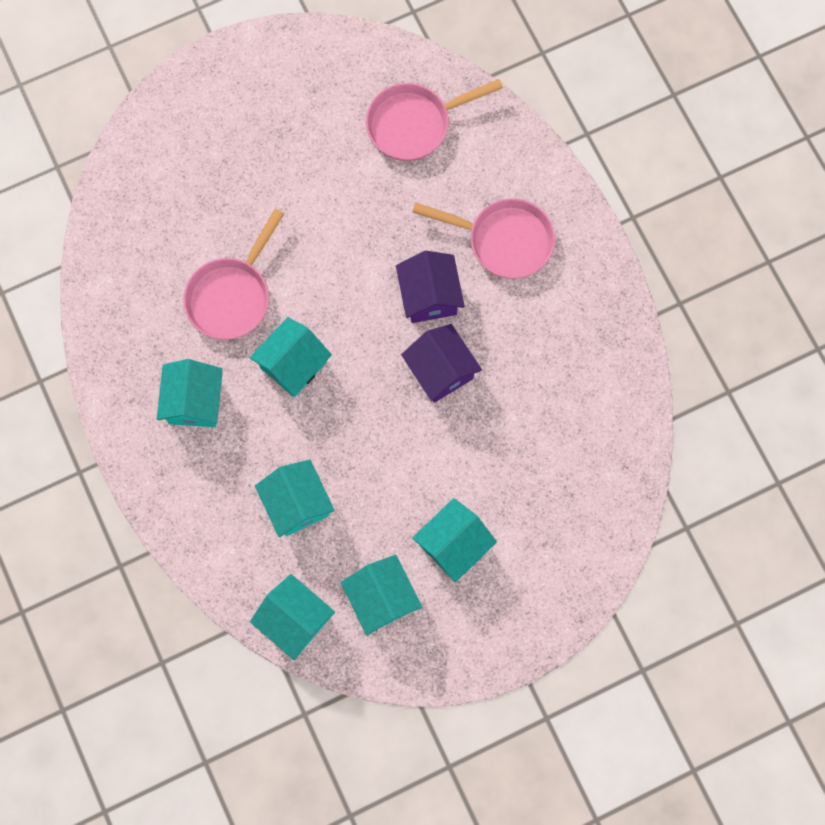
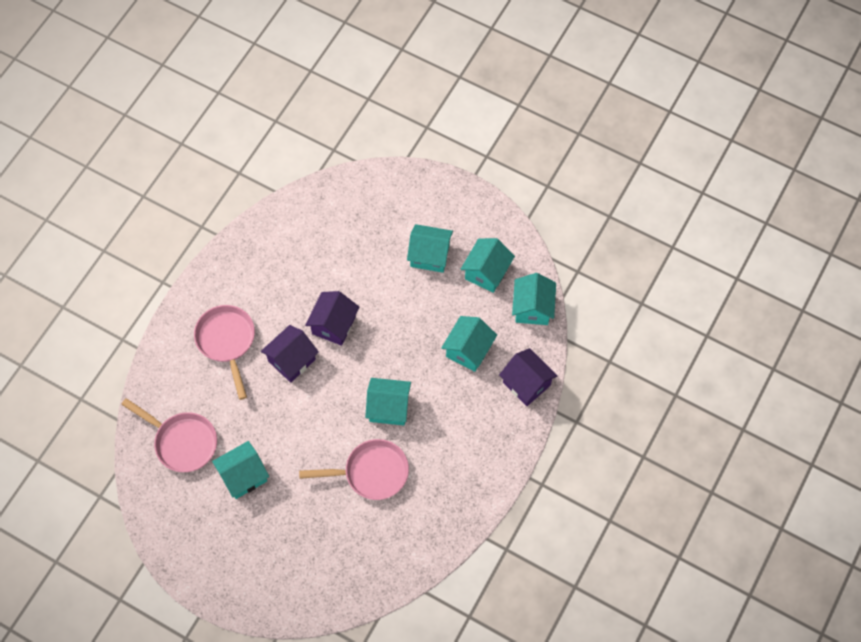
camera: 125 degrees left, 10 degrees down
(195, 401) = (452, 448): turquoise house -> turquoise house (243, 476)
(207, 541) = (526, 383): none -> purple house

